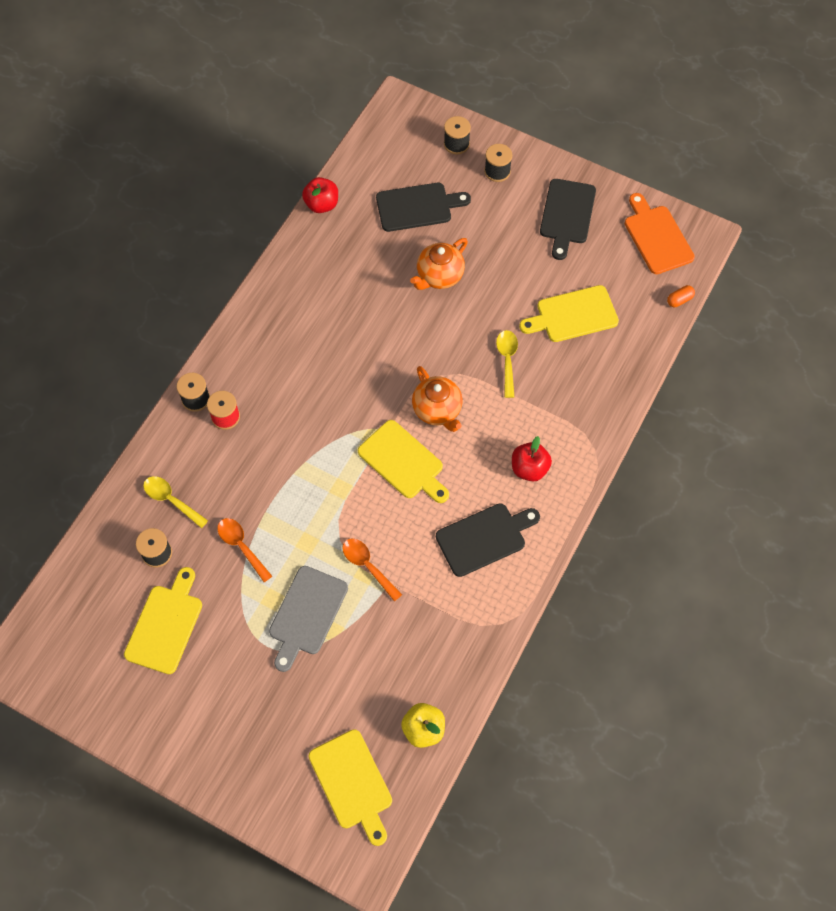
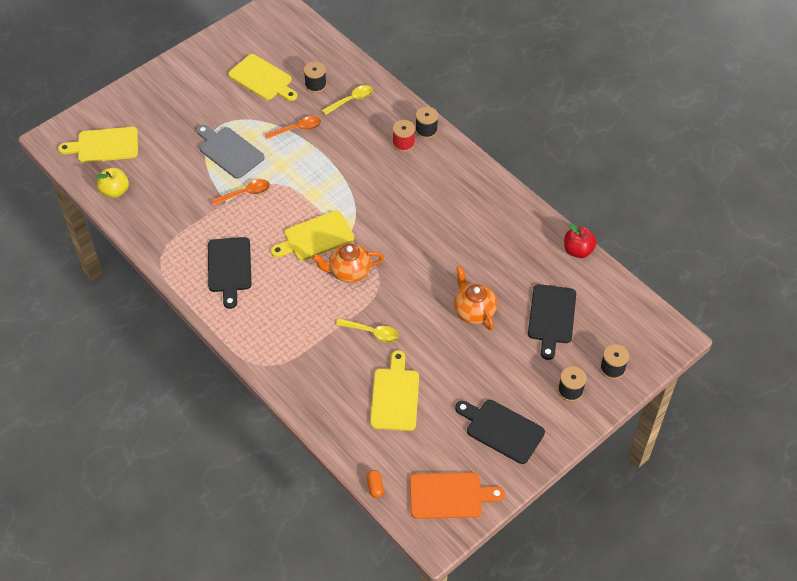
camera: 110 degrees right, 10 degrees down
(529, 468) = (270, 315): red apple -> none

